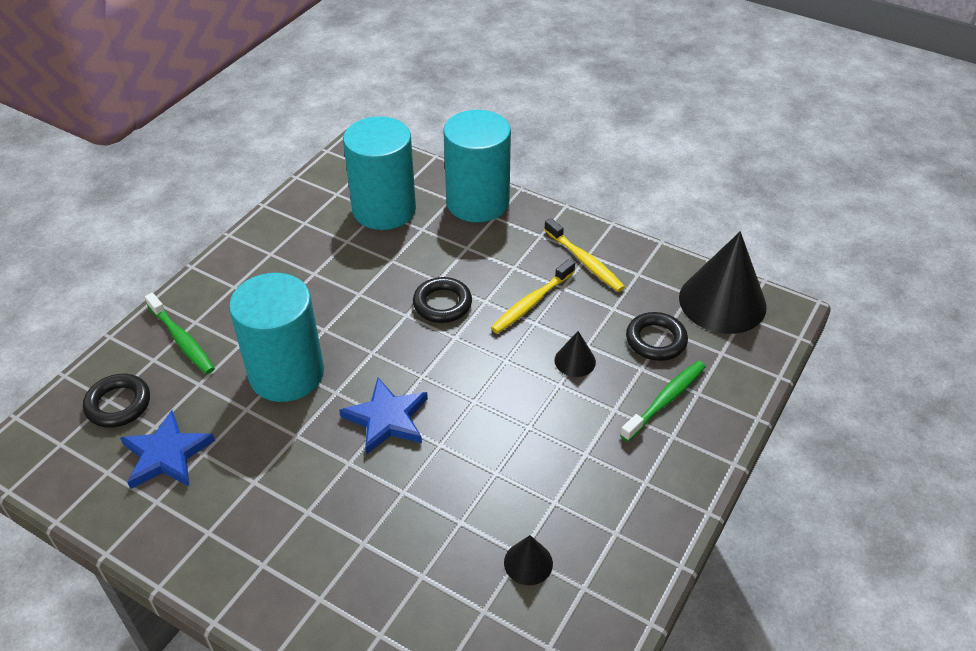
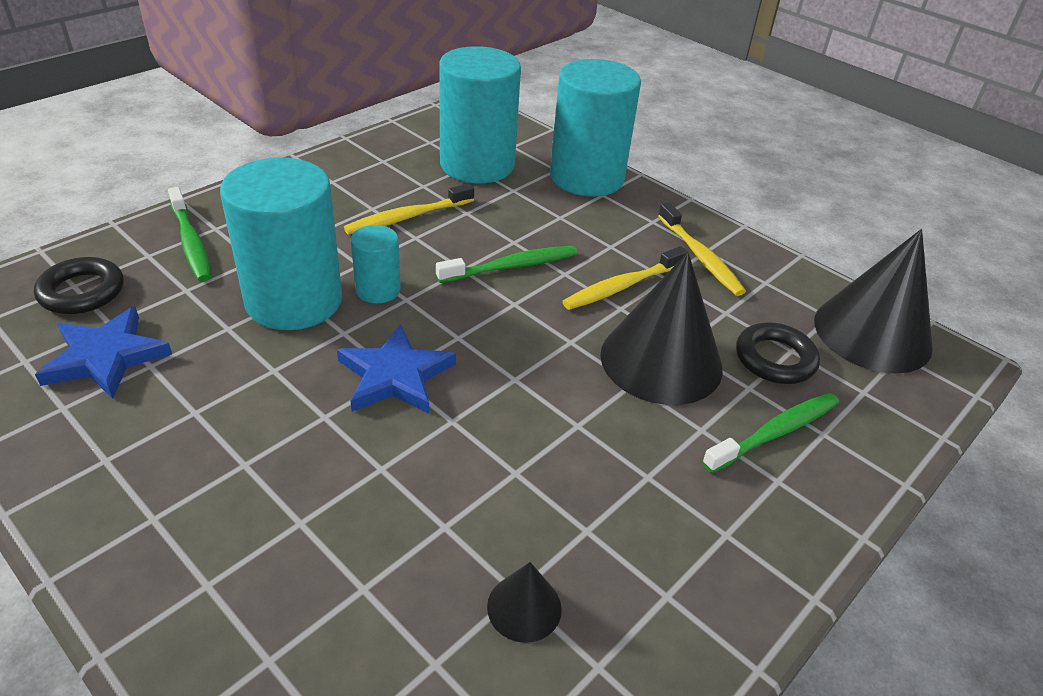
camera: 10 degrees right, 5 degrees down
(346, 276) = (408, 217): none -> yellow toothbrush
(347, 349) = (378, 290): none -> turquoise cylinder
(442, 304) = (511, 266): black ring -> green toothbrush
(575, 361) = (661, 360): black cone -> black cone, size x2.21

